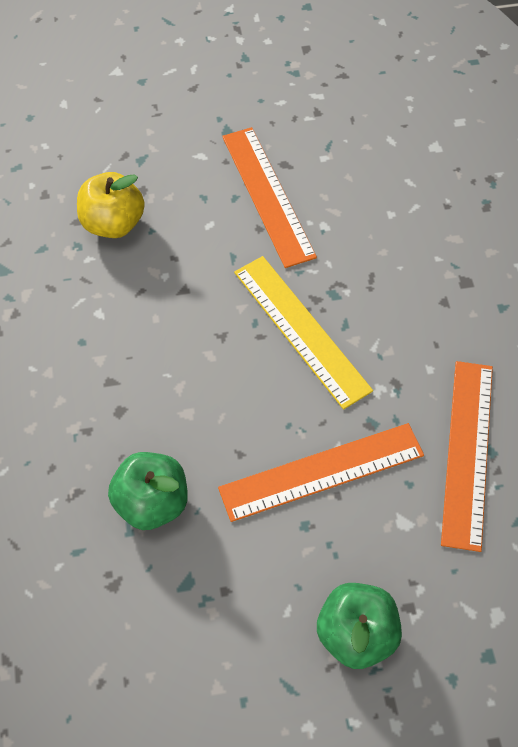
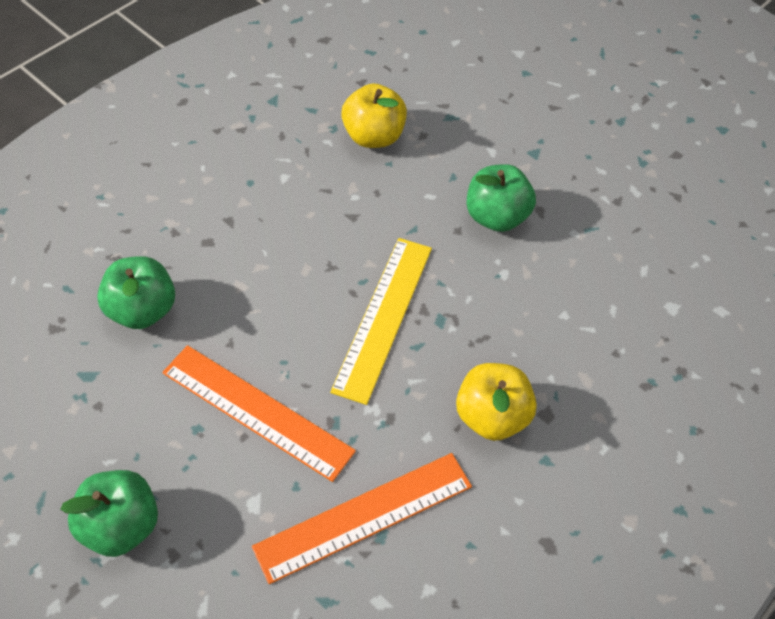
camera: 50 degrees right, 5 degrees down
(267, 195) = (496, 217): orange ruler -> green apple
(443, 316) = (491, 416): none -> yellow apple

